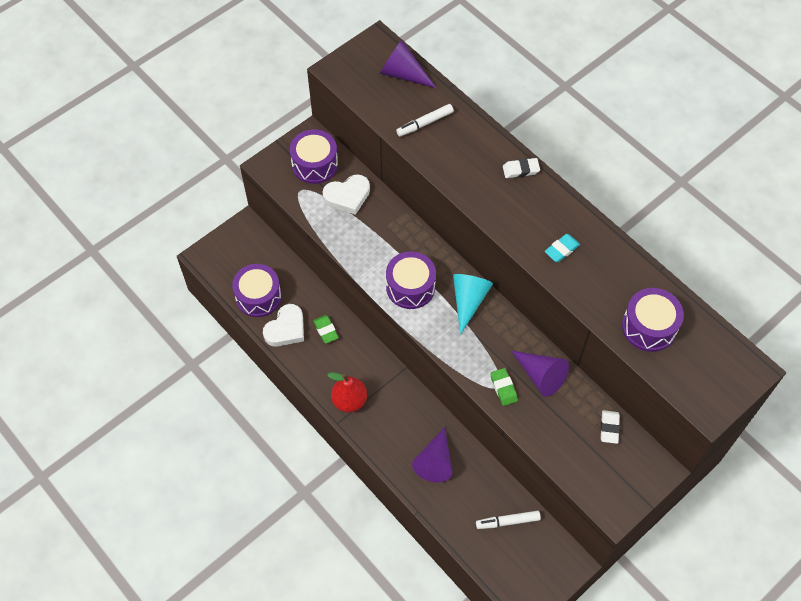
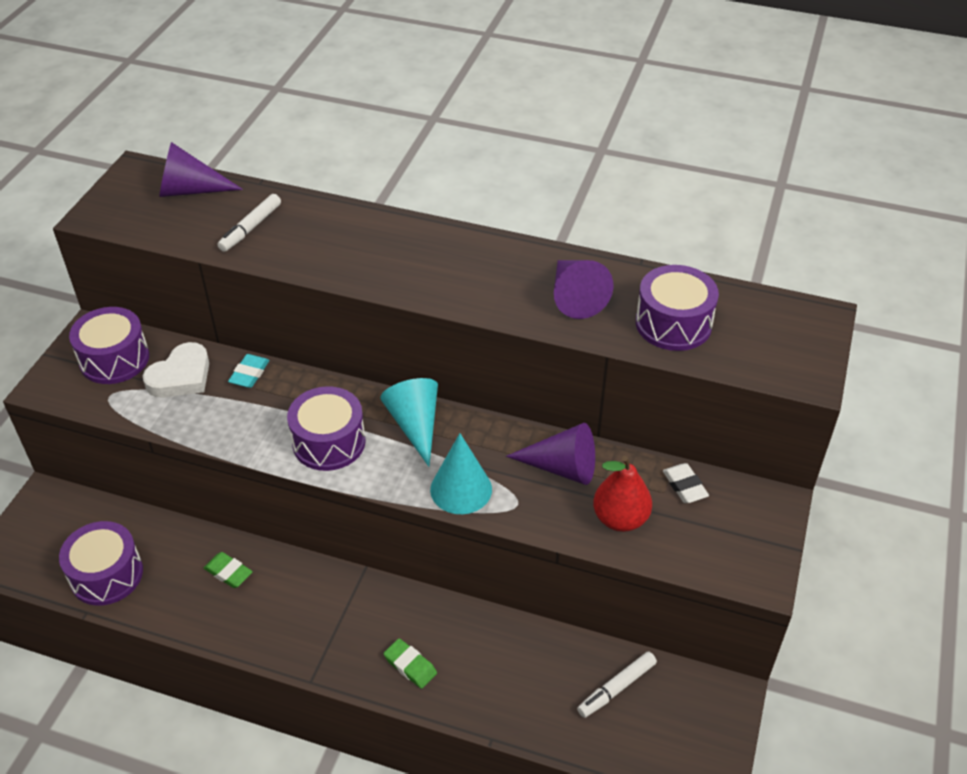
camera: 30 degrees left, 15 degrees down
(286, 329) = (169, 596): white heart -> none
(349, 400) = (311, 644): red pear -> red pear (620, 519)
(435, 461) = (475, 663): purple cone -> purple cone (575, 297)
(470, 359) = (461, 489): none -> turquoise cone
(503, 388) = (525, 502): green eraser -> green eraser (410, 666)
(521, 170) = (405, 230): white eraser -> none
(561, 249) = (512, 289): turquoise eraser -> turquoise eraser (249, 374)

